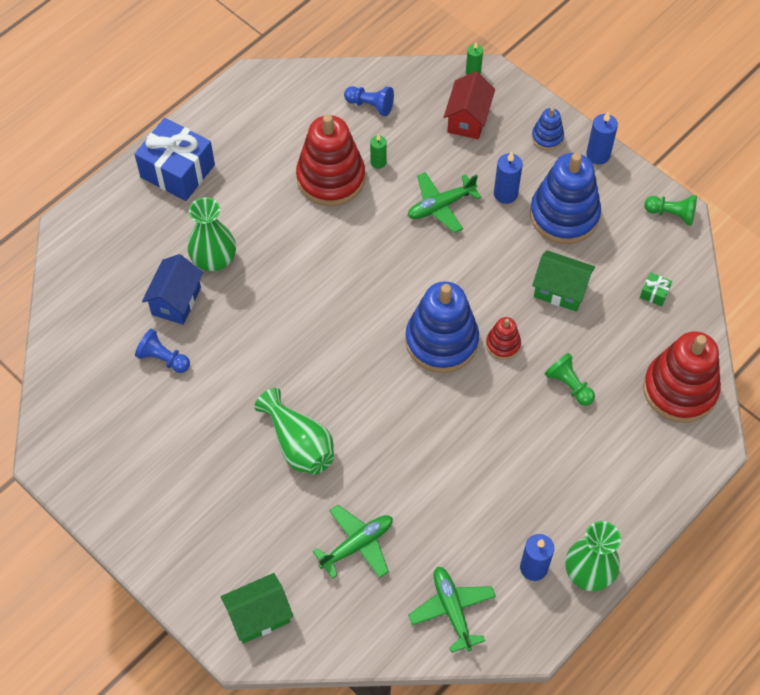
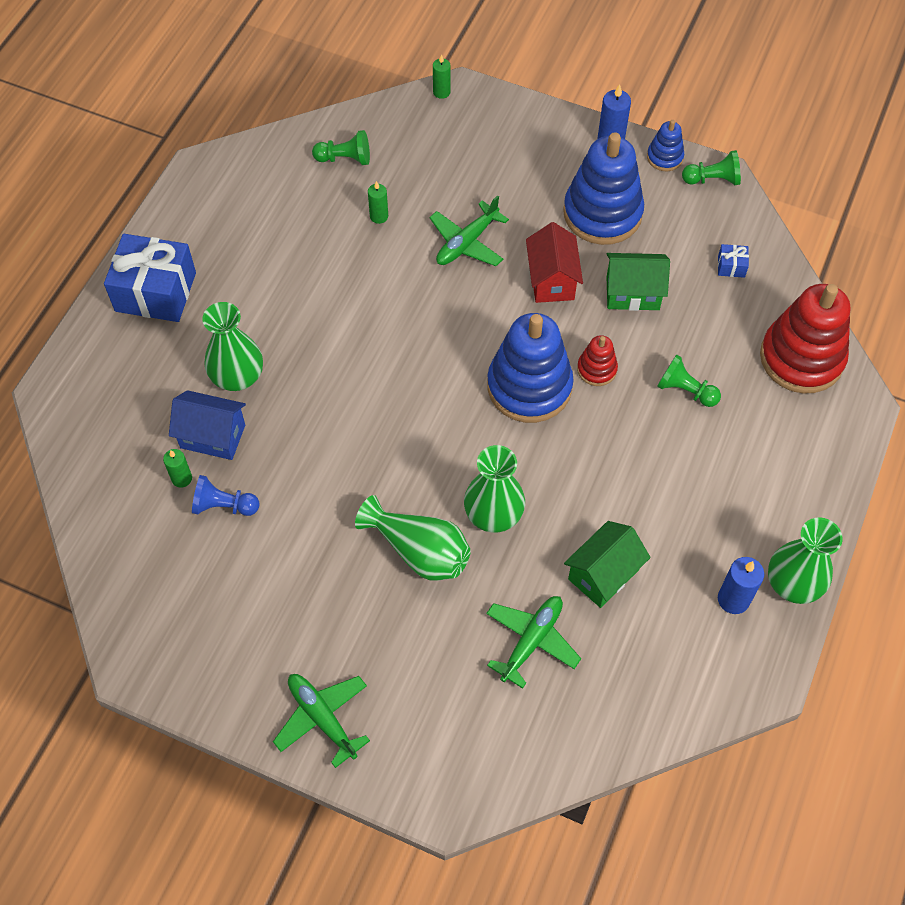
camera: 20 degrees left, 0 degrees up
(140, 327) = (182, 478): none -> green candle
(176, 301) = (213, 436): blue house -> blue house turned 75 degrees counterclockwise
(259, 616) = (455, 761): green house -> green house (603, 574)
(331, 178) = (333, 248): red stacking toy -> none
(369, 434) = (493, 514): none -> green vase
(370, 105) = (345, 158): blue pawn -> green pawn
(452, 610) = (666, 677): green plane -> green plane (322, 718)
(468, 119) = (457, 143): red house -> red house (552, 280)
(505, 194) = (531, 209): blue candle -> none
(547, 137) = (549, 138): blue stacking toy -> blue stacking toy (664, 157)
(654, 293) = (731, 266): green gift -> blue gift

